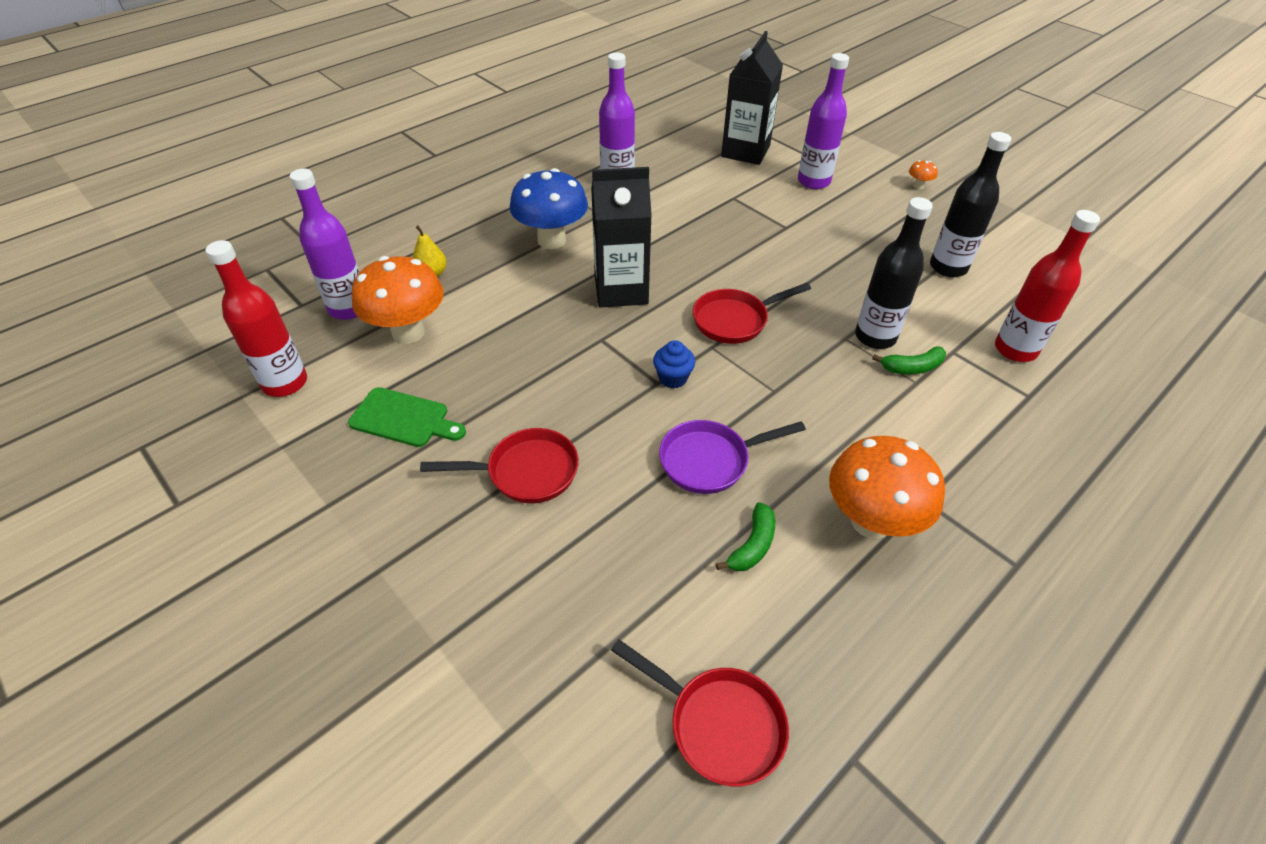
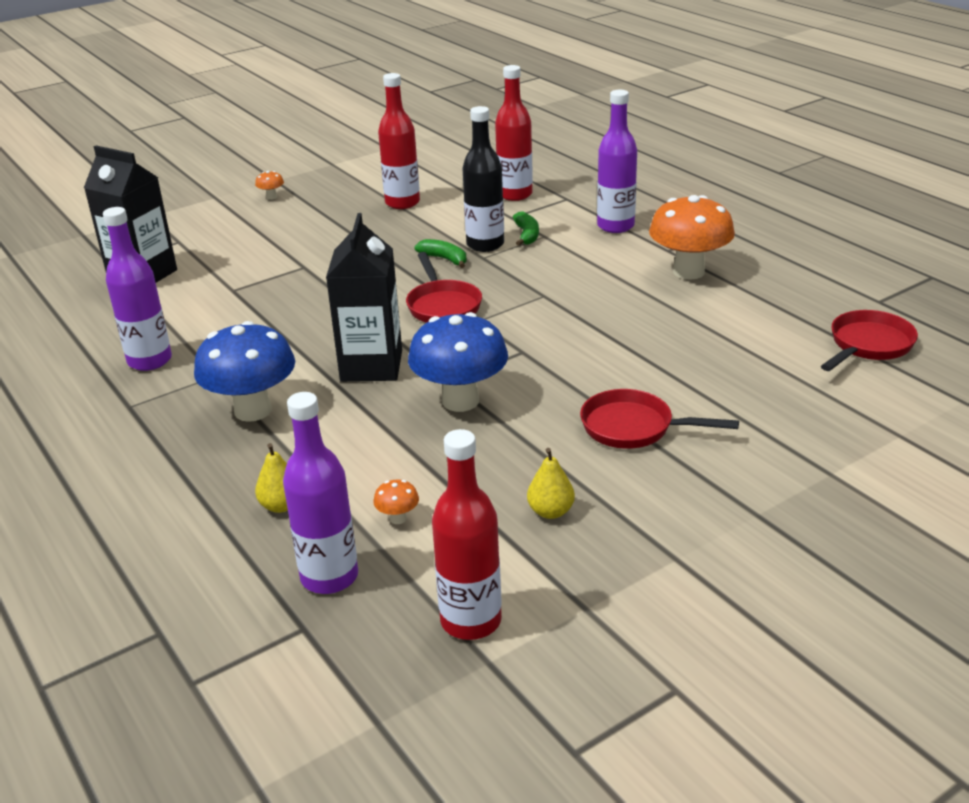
camera: 80 degrees left, 15 degrees down
(404, 418) = (550, 511): green cutting board -> yellow pear
(408, 332) = (398, 518): orange mushroom -> orange mushroom, size x0.40
(526, 472) = (634, 428): red pan -> red pan turned 75 degrees counterclockwise
(568, 349) = (460, 401): none -> blue mushroom
(673, 378) = (518, 343): blue cupcake -> none
(710, 460) = (624, 331): purple pan -> none
(752, 545) = (714, 320): green banana -> green banana (444, 259)
(813, 181) = (230, 244): purple bottle -> purple bottle (615, 226)
(948, 267) = (402, 203): black bottle -> red bottle

